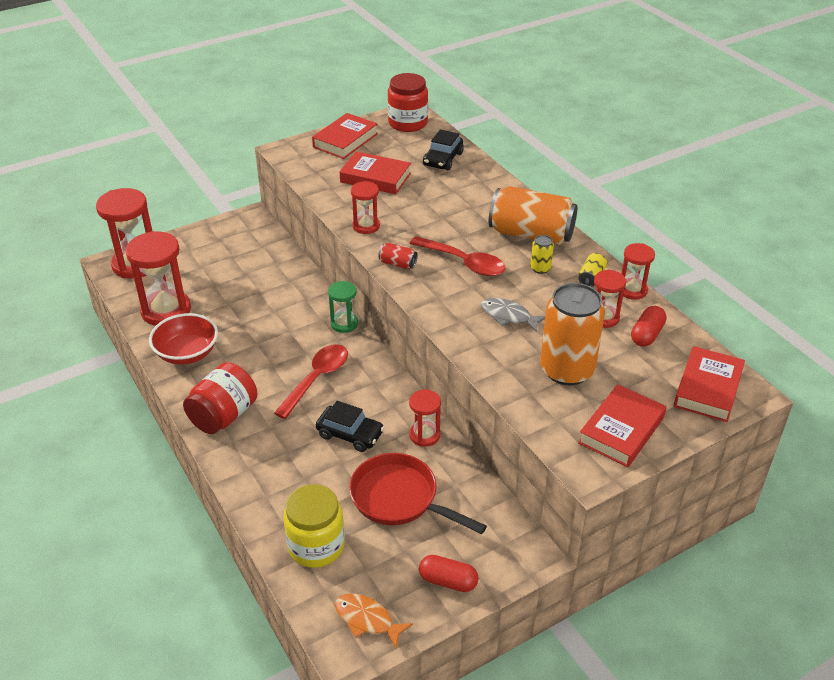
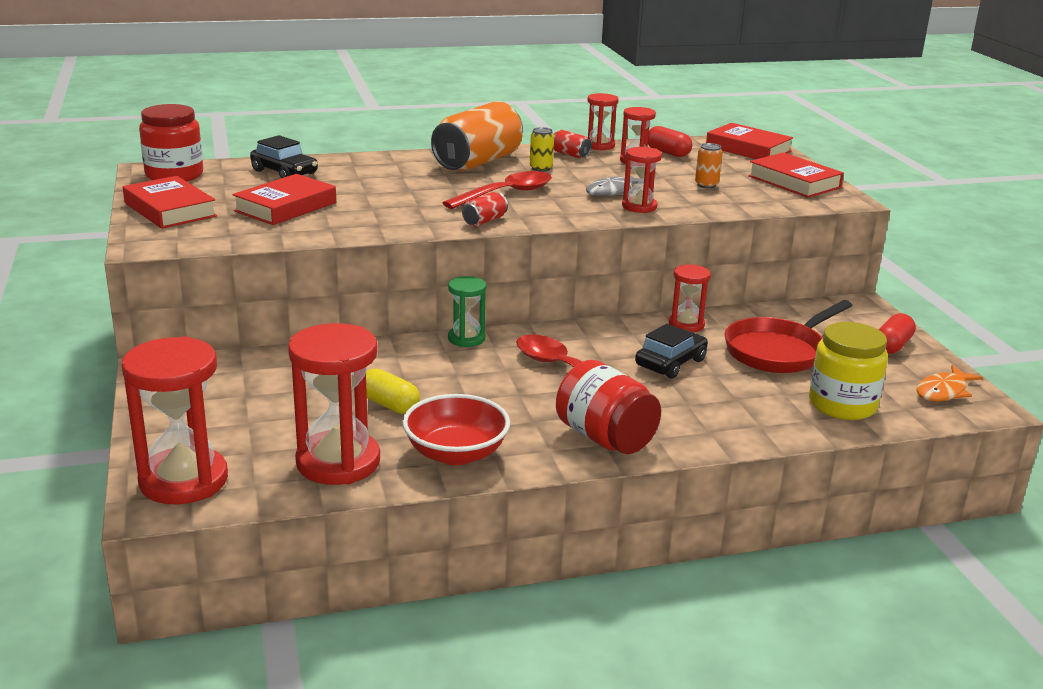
camera: 75 degrees left, 15 degrees down
(238, 313) = (389, 405): none -> yellow capsule
(366, 226) = (391, 225): red hourglass -> red hourglass (639, 207)
(567, 370) = (706, 185): orange can -> orange can, size x0.42
(591, 278) = (570, 154): yellow can -> red can

